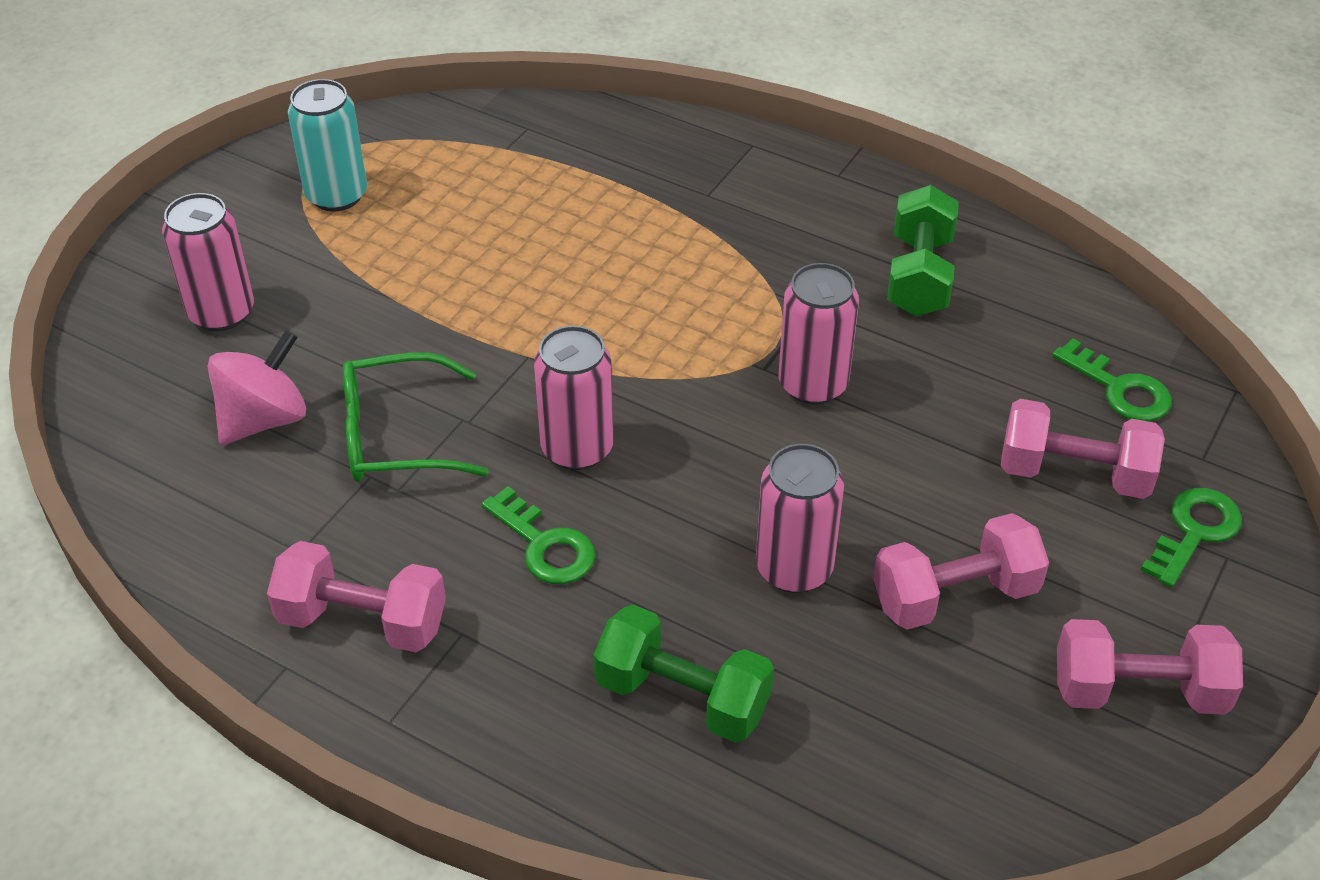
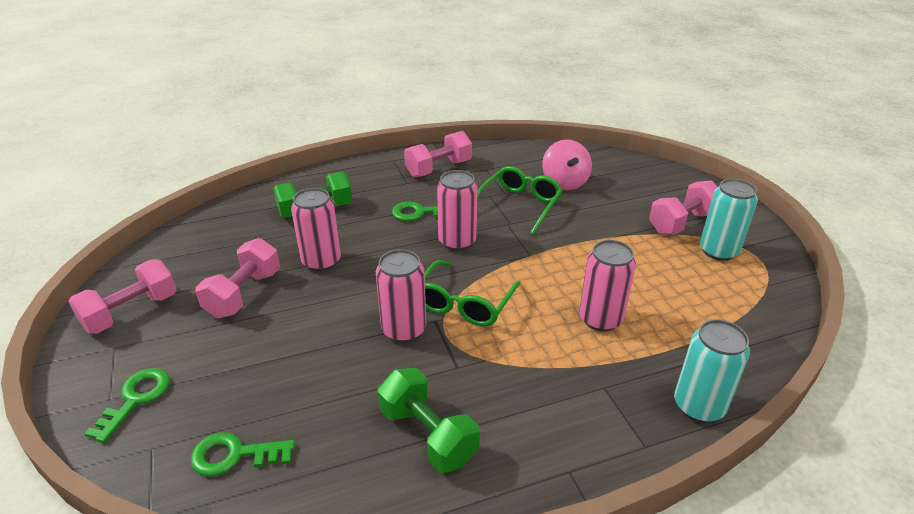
camera: 130 degrees right, 10 degrees down
(221, 313) = (645, 194): pink can -> pink can (600, 319)
(660, 130) = (698, 406): none -> turquoise can
(704, 360) = (464, 303): none -> green glasses
(1074, 474) = (227, 382): pink dumbbell -> pink dumbbell (682, 223)
(1194, 532) = (136, 399): green key -> green key turned 150 degrees counterclockwise

